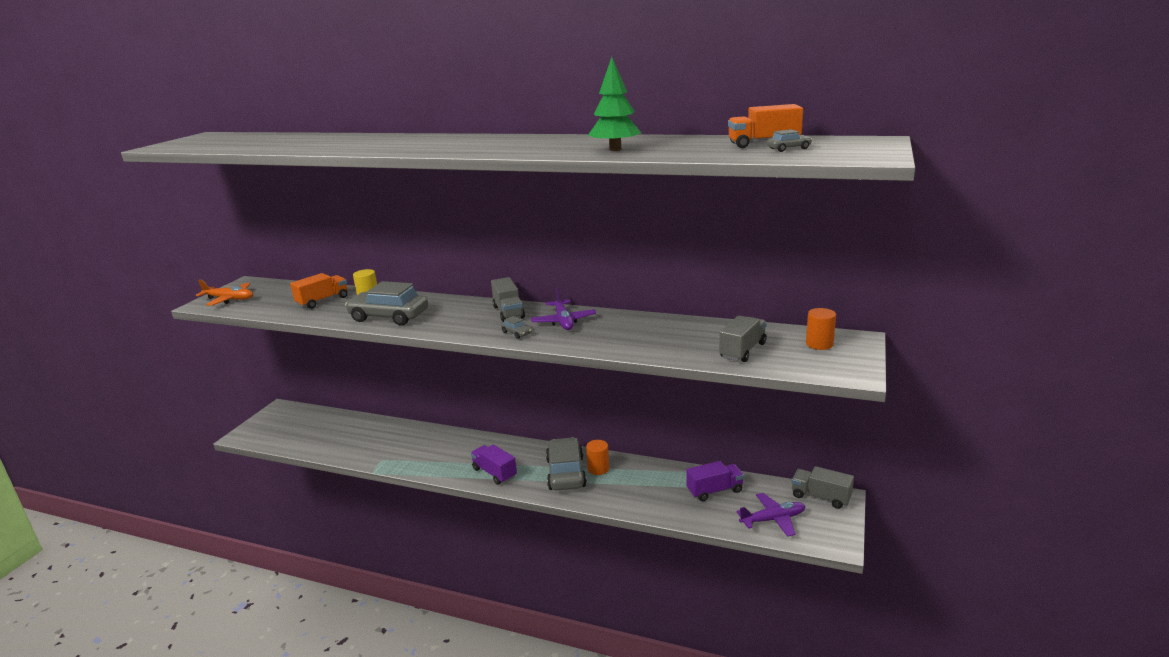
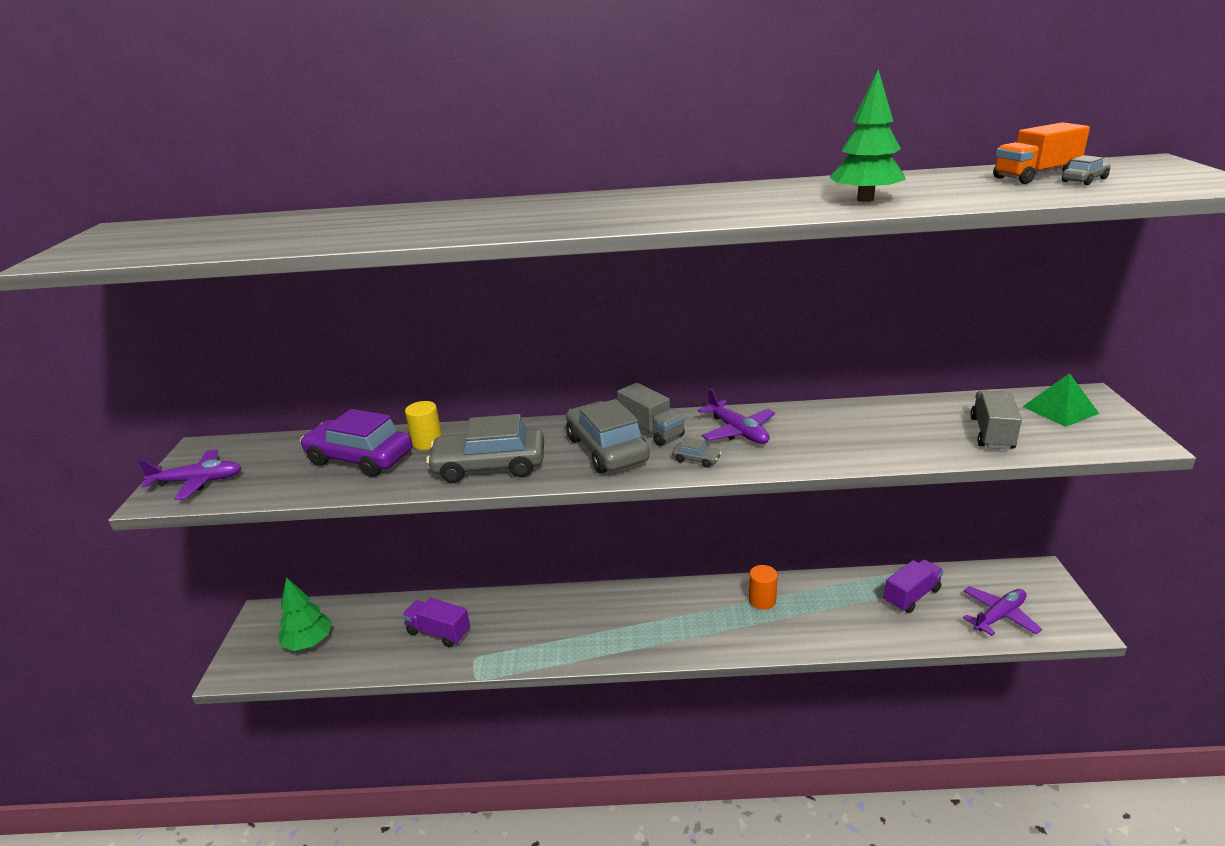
camera: 20 degrees left, 5 degrees up
(229, 299) = (198, 481): orange plane -> purple plane
(293, 429) = (309, 642): none -> green tree
(322, 301) = (360, 458): orange truck -> purple car
(494, 473) = (641, 638): purple truck -> purple truck (438, 632)
(566, 473) = (728, 615): grey car -> grey car (607, 449)
(819, 344) = (1060, 410): orange cylinder -> green pyramid
(820, 497) = (1022, 575): grey truck -> none

